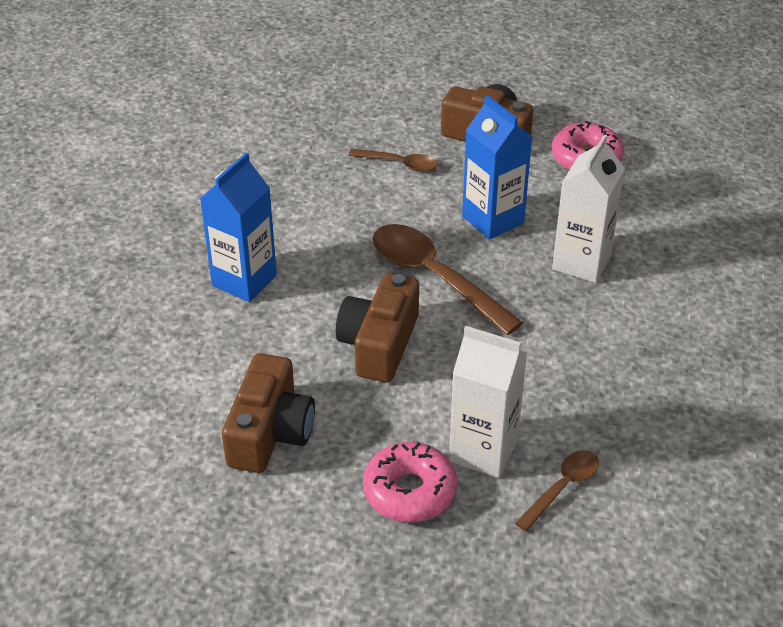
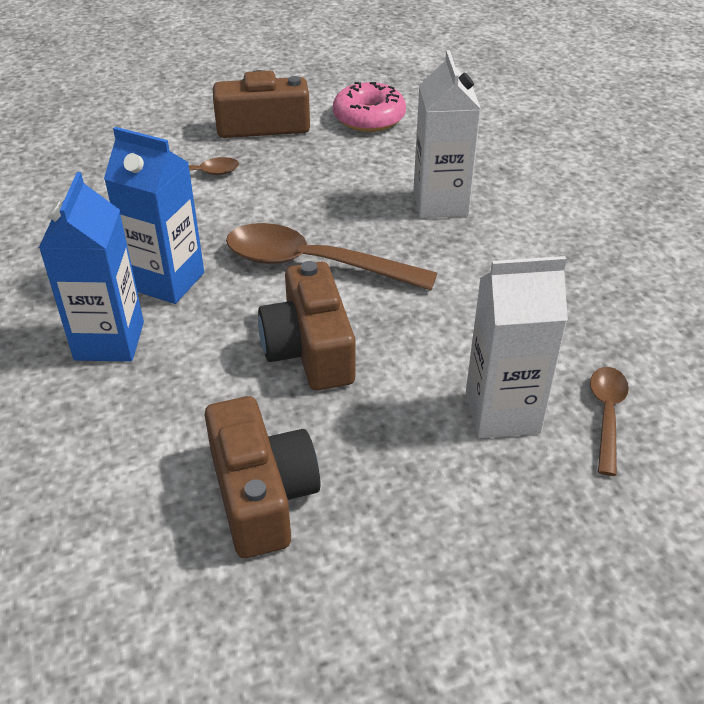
camera: 30 degrees left, 0 degrees up
(409, 491) = (465, 489): pink donut -> none
(493, 220) = (328, 194): blue carton -> blue carton (167, 281)

